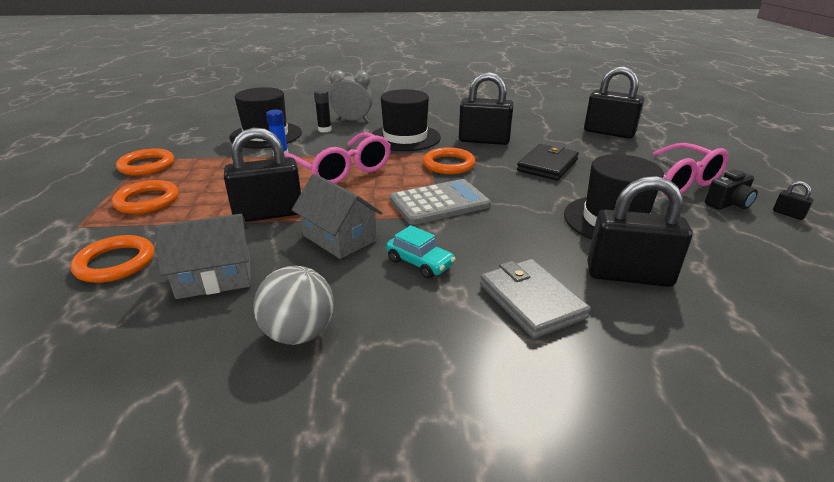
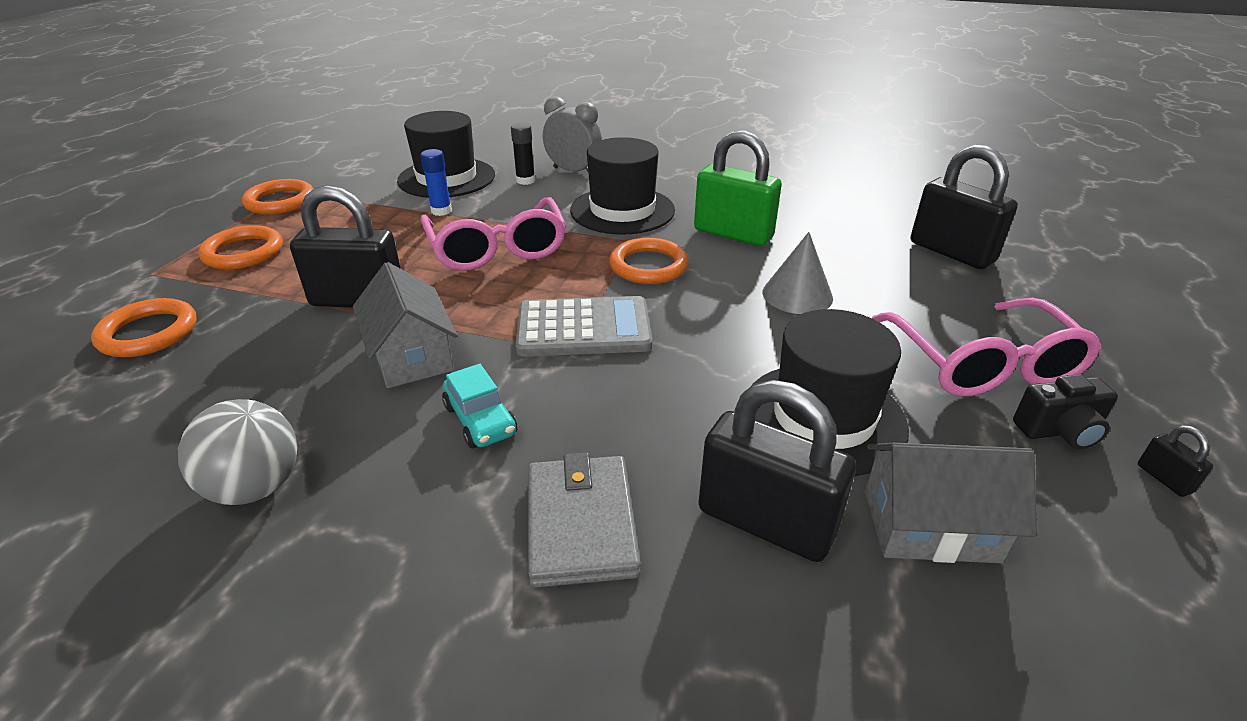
camera: 20 degrees right, 5 degrees up
(214, 277) = (229, 380): grey house -> grey house (930, 526)
(484, 141) = (733, 234): black padlock -> green padlock
(547, 165) = (797, 295): black wallet -> grey cone

